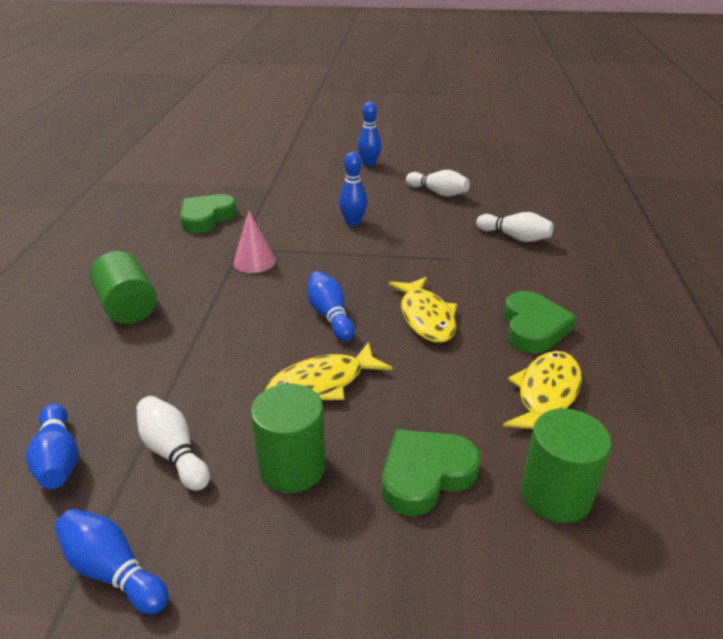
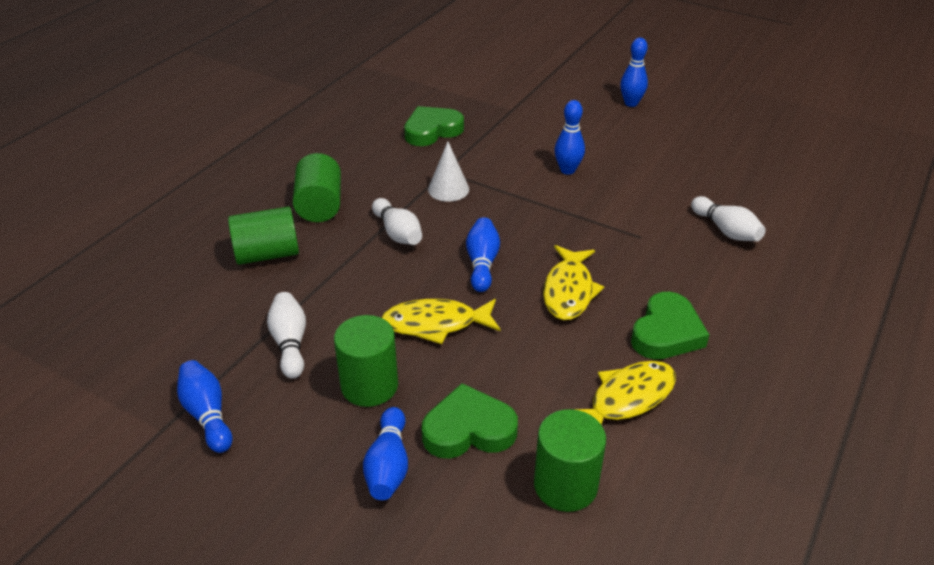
camera: 25 degrees right, 5 degrees up
(58, 459) = (210, 320): blue bowling pin -> blue bowling pin (388, 465)
(93, 369) = (267, 254): none -> green cylinder
(254, 261) = (448, 189): pink cone -> white cone
(438, 193) = (681, 156): white bowling pin -> white bowling pin (398, 233)

